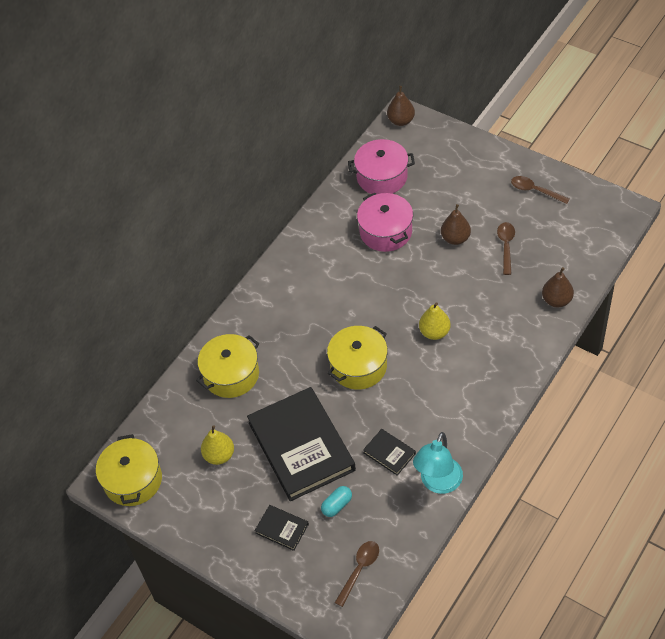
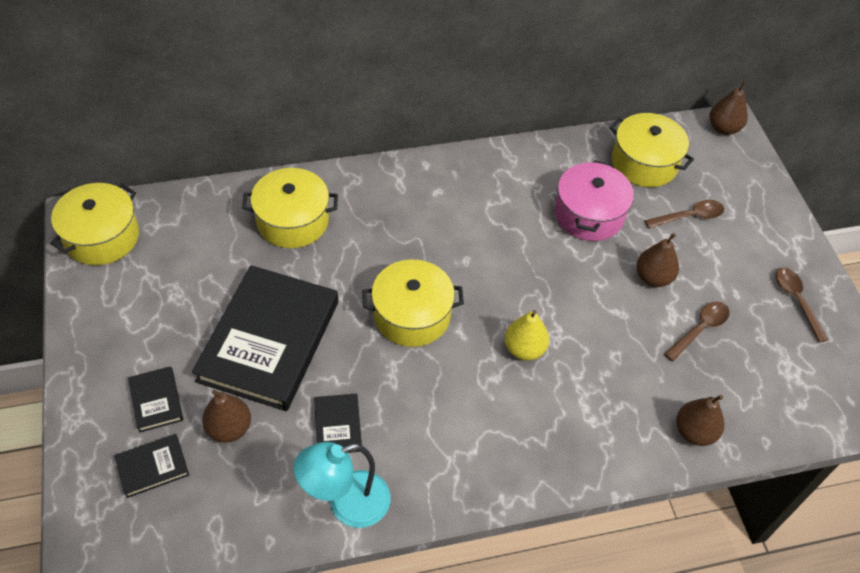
camera: 35 degrees right, 0 degrees up
(219, 455) = (193, 282): yellow pear -> none
(323, 558) = (152, 467): none -> black book
(337, 505) = (229, 428): turquoise capsule -> brown pear
(359, 570) = (168, 514): brown spoon -> brown spoon (689, 217)
(382, 177) = (644, 163): pink pot -> yellow pot

